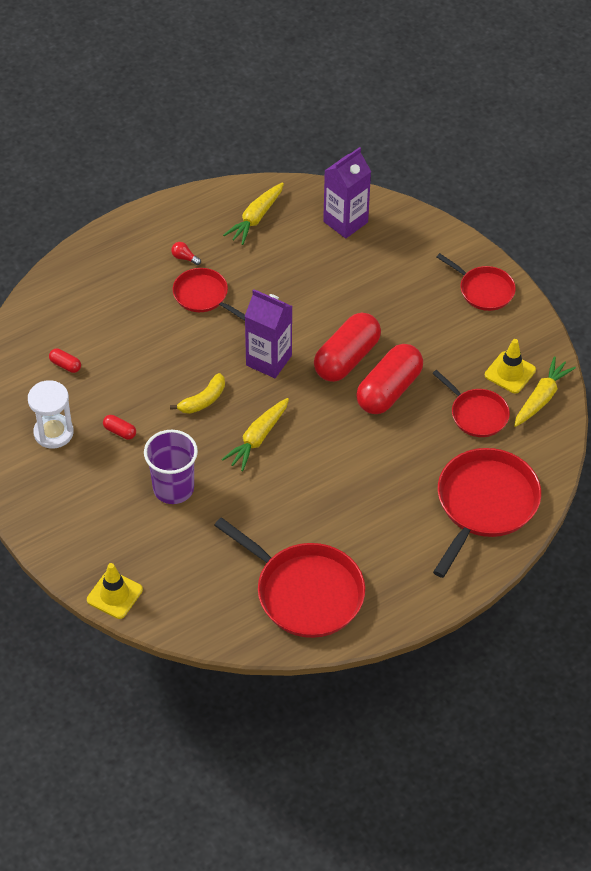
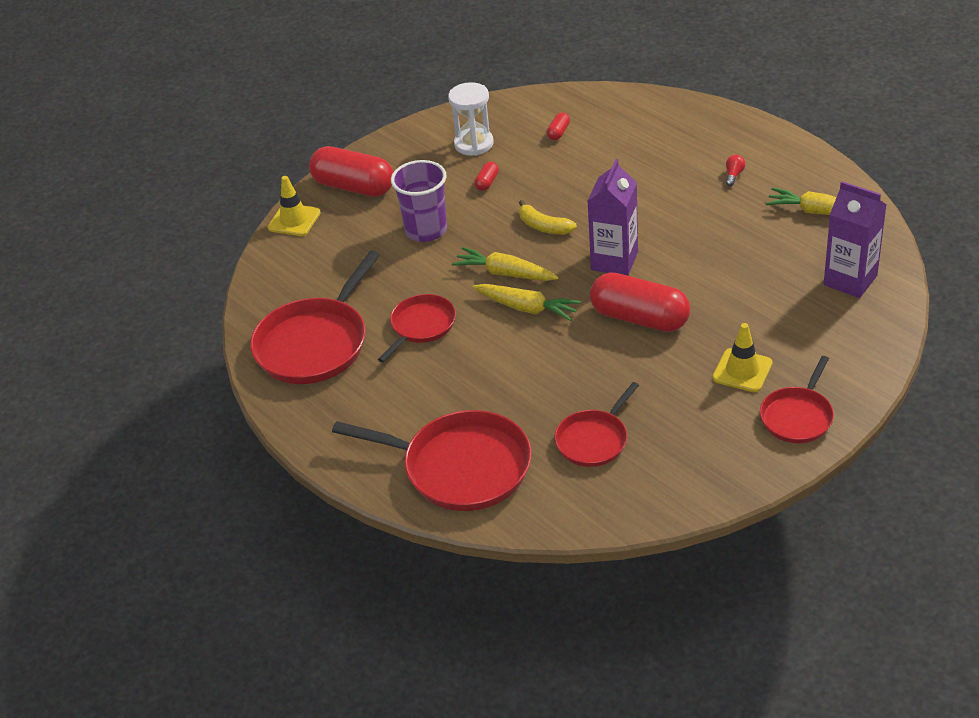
camera: 85 degrees right, 10 degrees down
(203, 296) = (686, 198): red pan -> red pan (421, 326)
(389, 390) = (605, 359): red capsule -> red capsule (354, 187)
(510, 372) = (670, 461): yellow traffic cone -> yellow traffic cone (742, 371)
(541, 398) = (640, 496): yellow carrot -> yellow carrot (527, 308)

